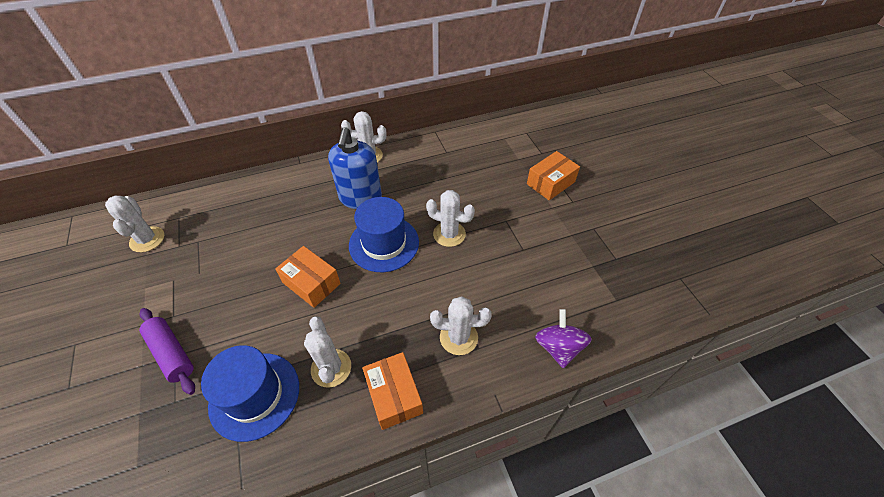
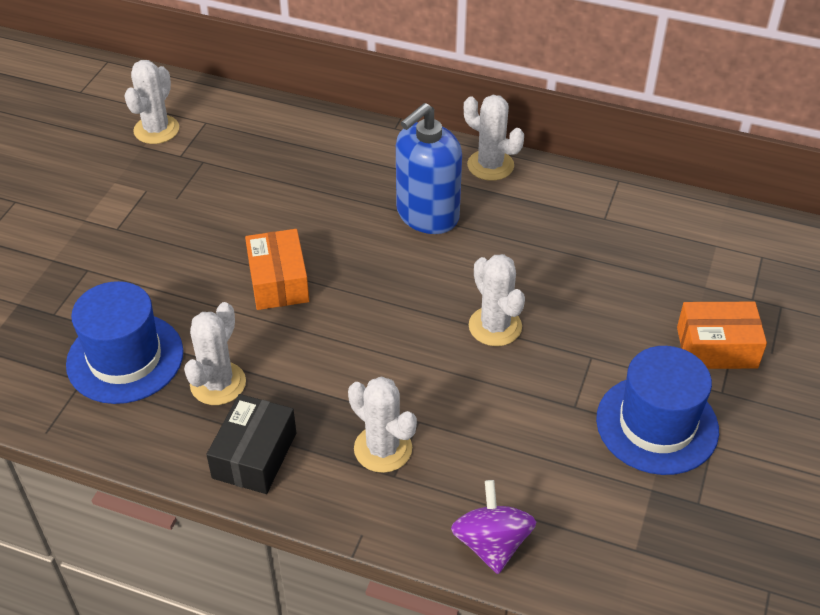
camera: 40 degrees right, 5 degrees down
(172, 353) = (87, 266): purple rolling pin -> none
(384, 243) = (402, 288): blue hat -> blue hat (657, 424)
(394, 395) = (254, 455): orange box -> black box
(558, 347) = (491, 543): purple spinning top -> purple spinning top turned 45 degrees counterclockwise

